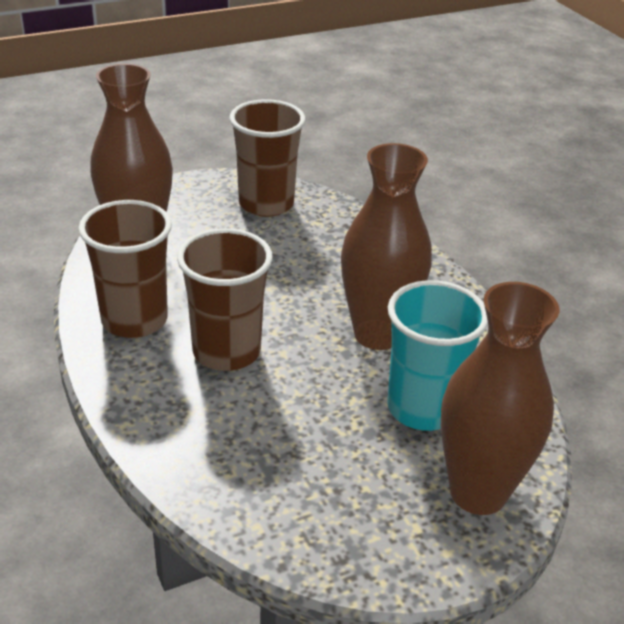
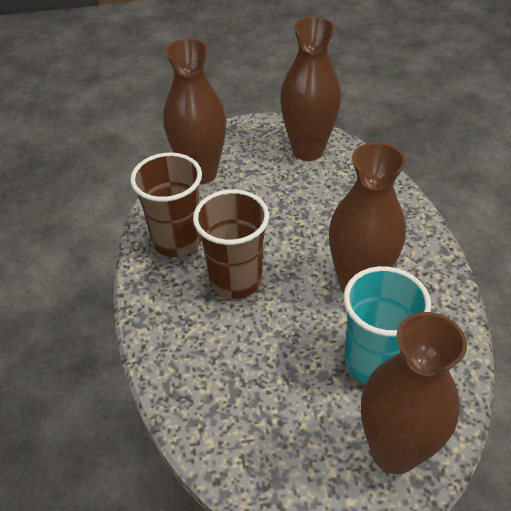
camera: 20 degrees right, 10 degrees up
(266, 204) = (308, 150): brown cup -> brown vase

